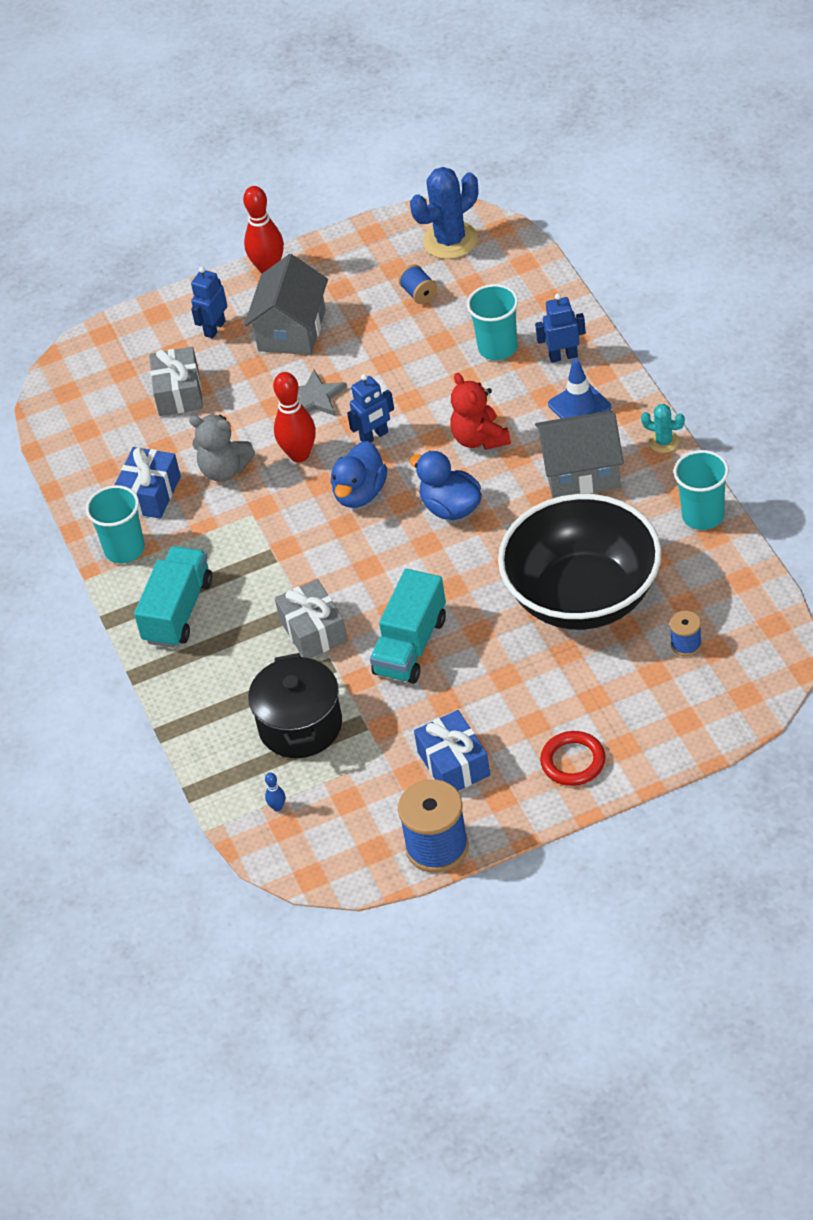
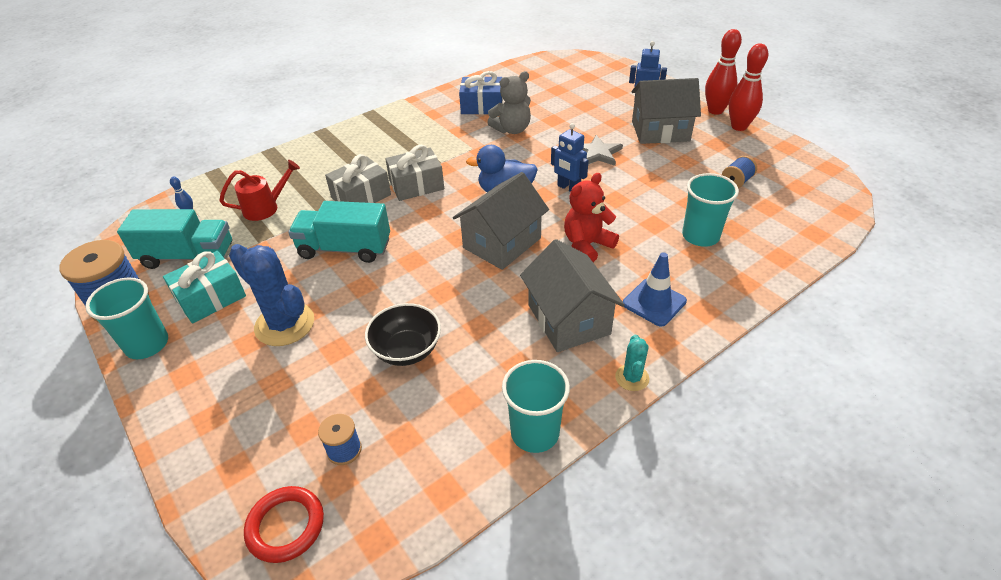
camera: 70 degrees right, 5 degrees down
(124, 549) = (431, 106): turquoise cup -> turquoise cup (147, 344)
(178, 611) = (378, 136): turquoise truck -> turquoise truck (188, 256)
(179, 392) = (577, 99): grey gift -> grey gift (416, 185)
(224, 470) = (512, 129): grey teddy bear -> grey teddy bear turned 120 degrees counterclockwise
(299, 454) = (537, 157): red bowling pin -> red bowling pin (739, 126)
(300, 726) = (266, 208): black pot -> red watering can
(450, 240) = (809, 186): blue cactus -> blue cactus (284, 324)
(450, 507) = (502, 243): blue duck -> grey house
(454, 764) = (211, 298): blue gift -> turquoise gift
(563, 356) = (713, 279): blue robot -> none
(573, 761) = (196, 380): red ring -> red ring (286, 526)
(583, 597) = (407, 350): black bowl -> black bowl, size x0.46

